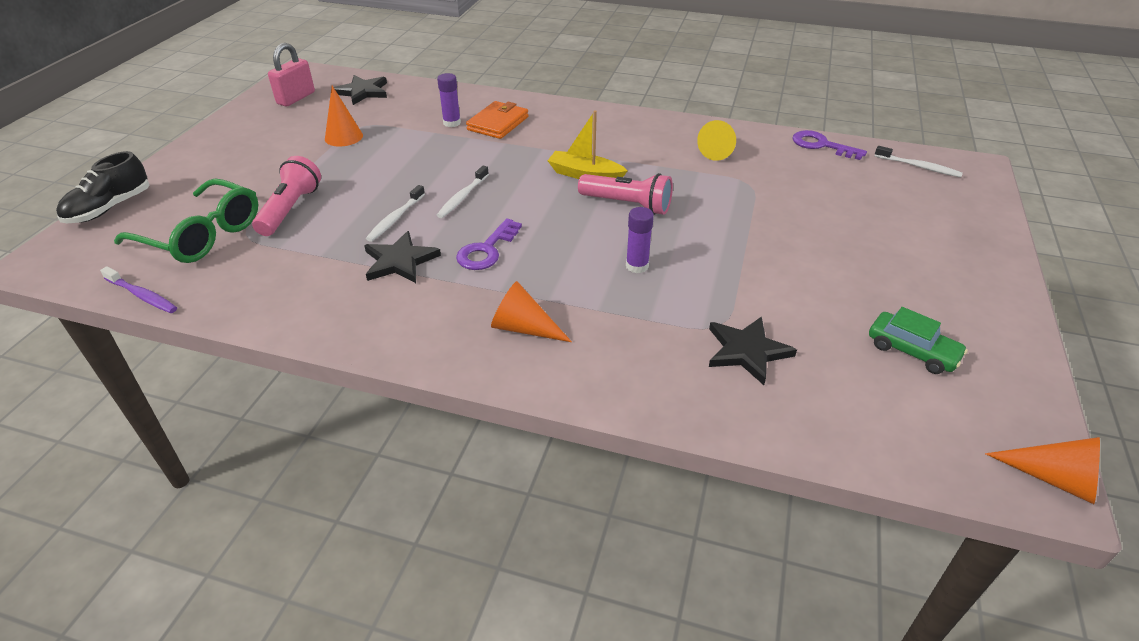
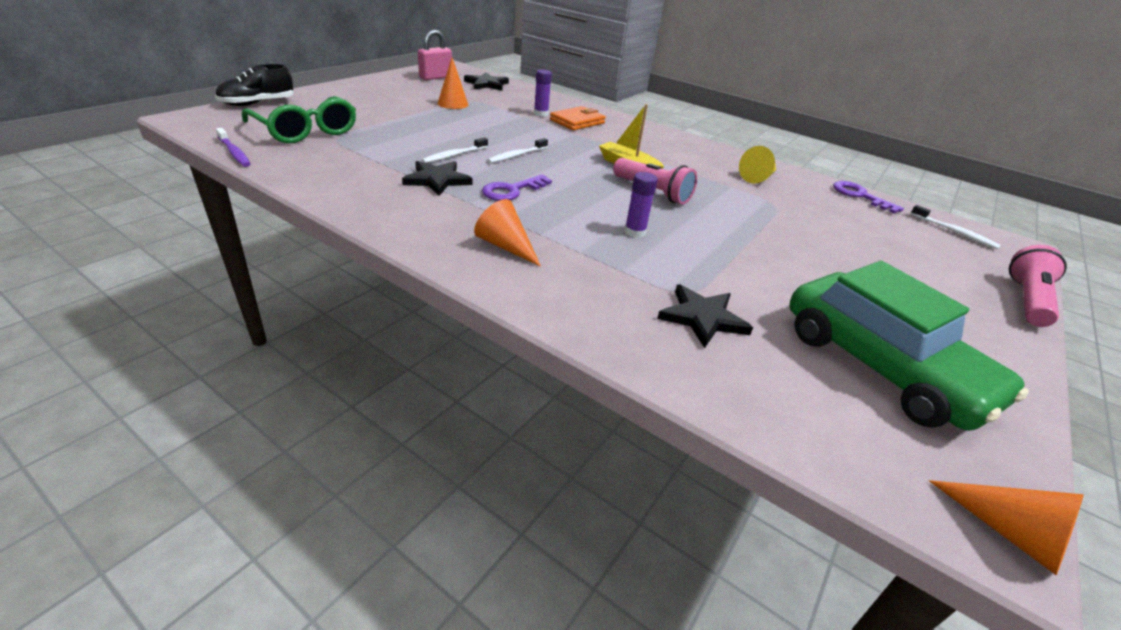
camera: 15 degrees right, 5 degrees down
(290, 209) = (380, 132): pink flashlight -> pink flashlight (1026, 300)
(912, 350) = (881, 366): green car -> green car, size x2.15

